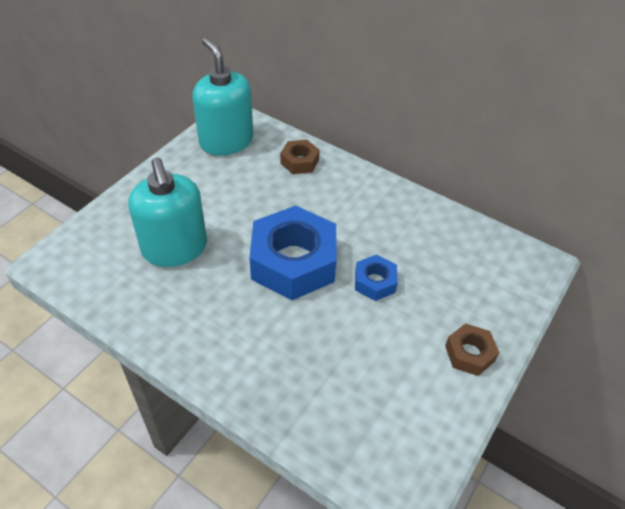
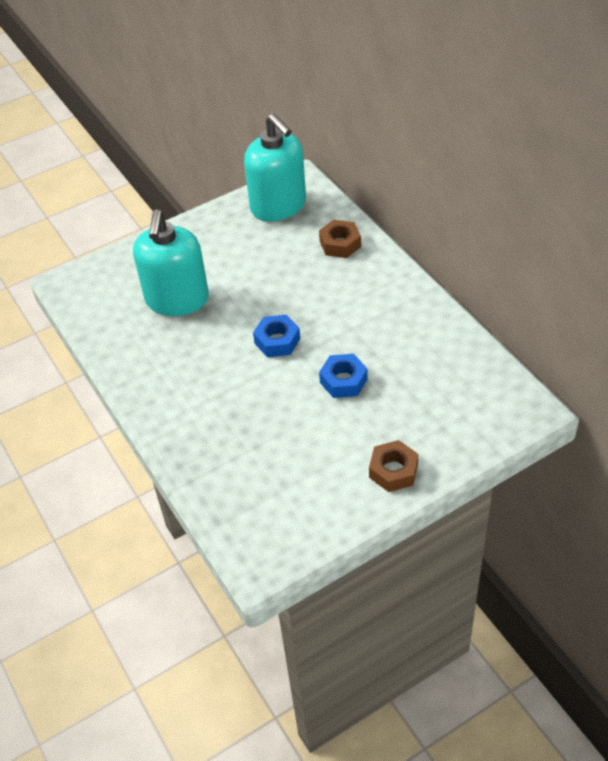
camera: 30 degrees right, 0 degrees up
(226, 141) = (278, 206): turquoise soap dispenser -> turquoise soap dispenser turned 150 degrees clockwise
(293, 262) = (277, 341): blue nut -> blue nut, size x0.48

